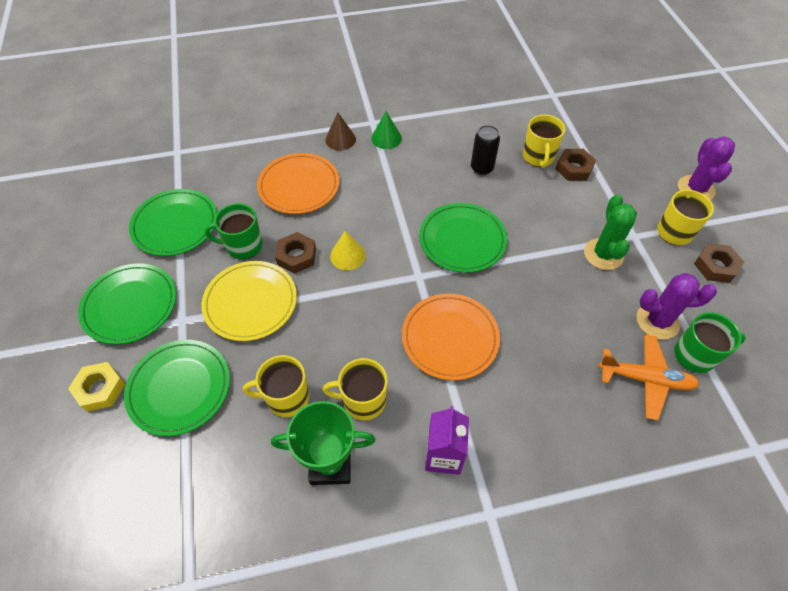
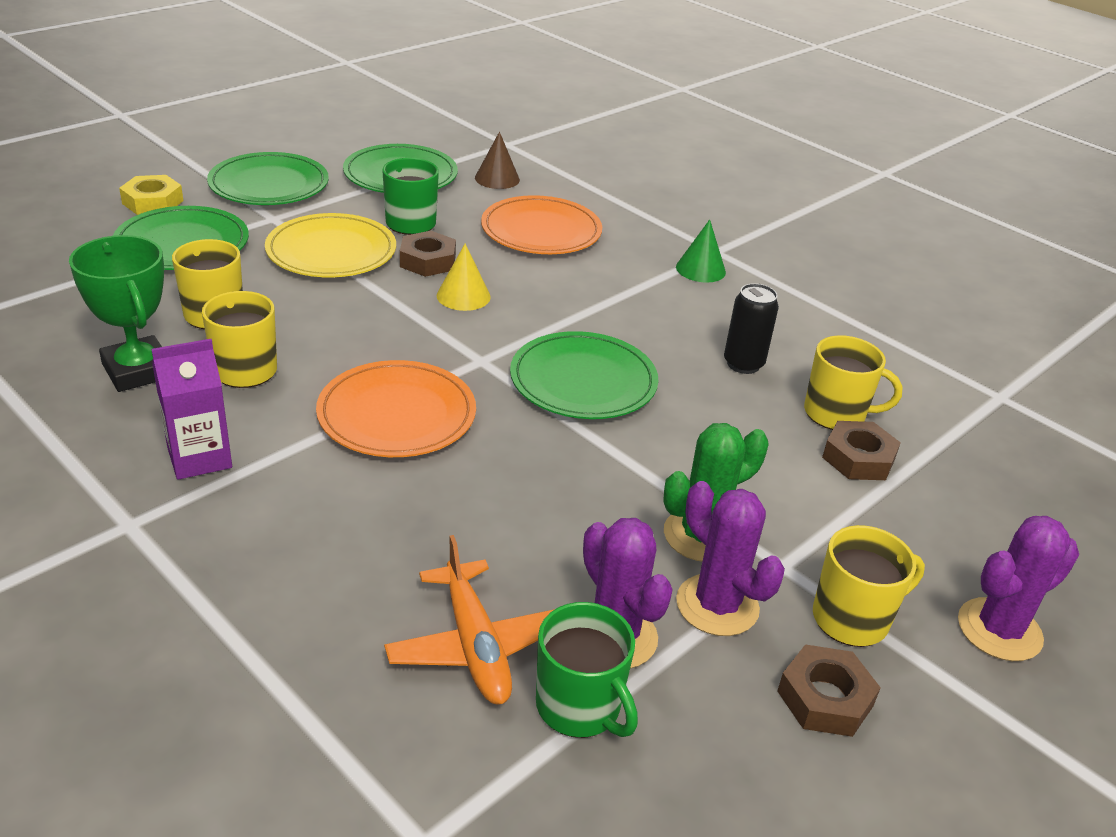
camera: 55 degrees right, 20 degrees down
(340, 139) = (654, 237): brown cone -> brown cone (497, 178)
(538, 157) = (836, 414): yellow mug -> yellow mug turned 135 degrees counterclockwise
(650, 273) = (717, 605): none -> purple cactus

